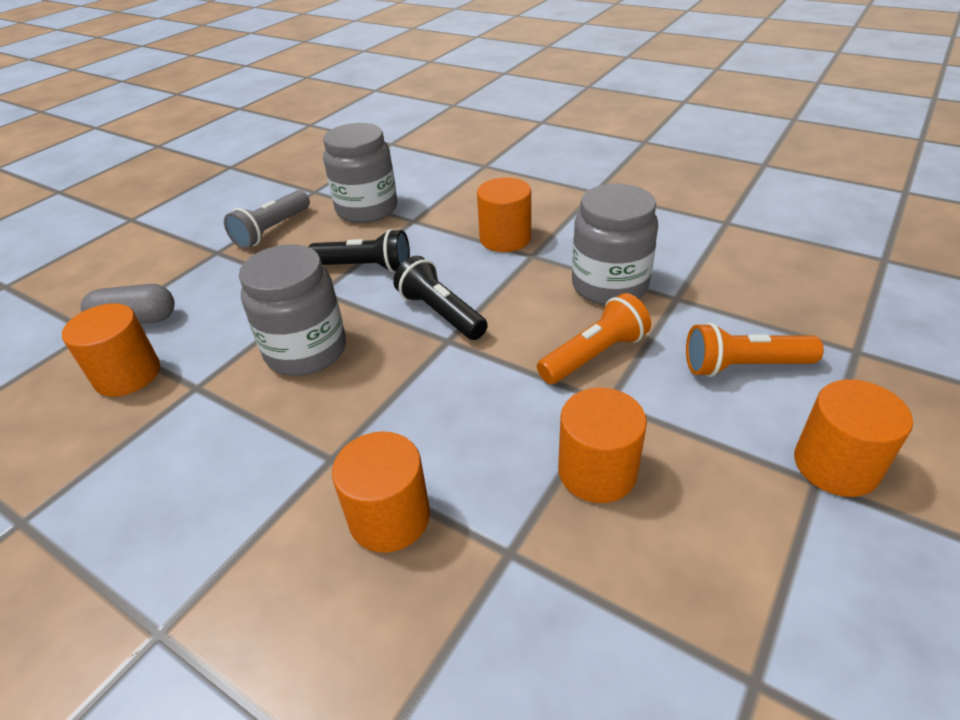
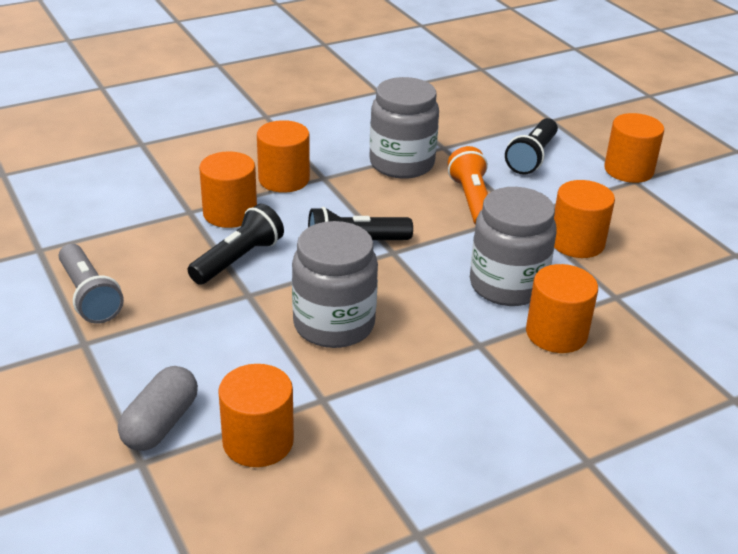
camera: 65 degrees left, 5 degrees down
(367, 209) = (131, 229): grey jar -> grey jar (507, 285)
(427, 237) = (230, 213): none -> orange cylinder
(743, 366) = (532, 157): orange flashlight -> black flashlight

